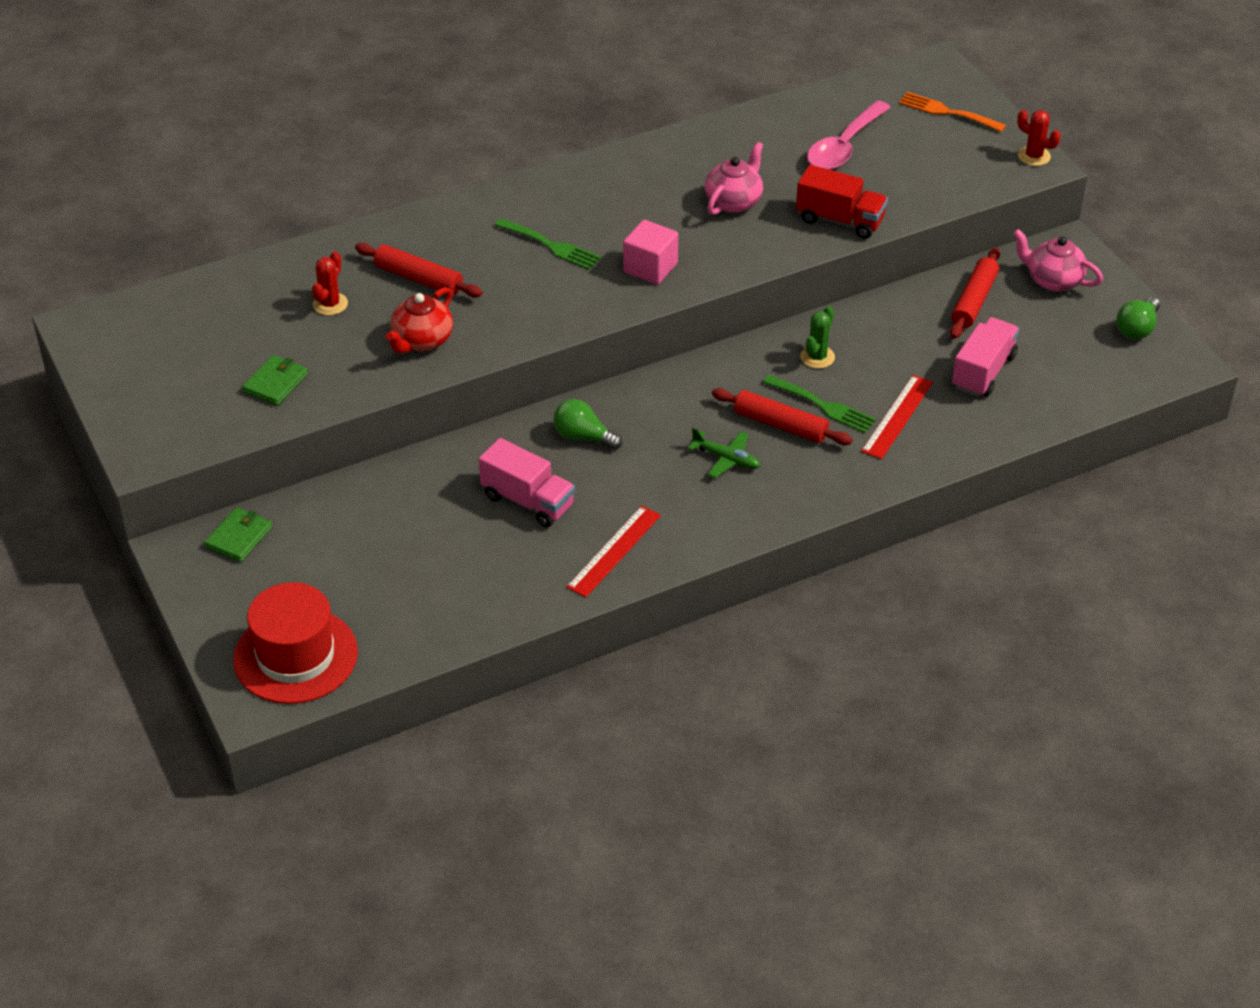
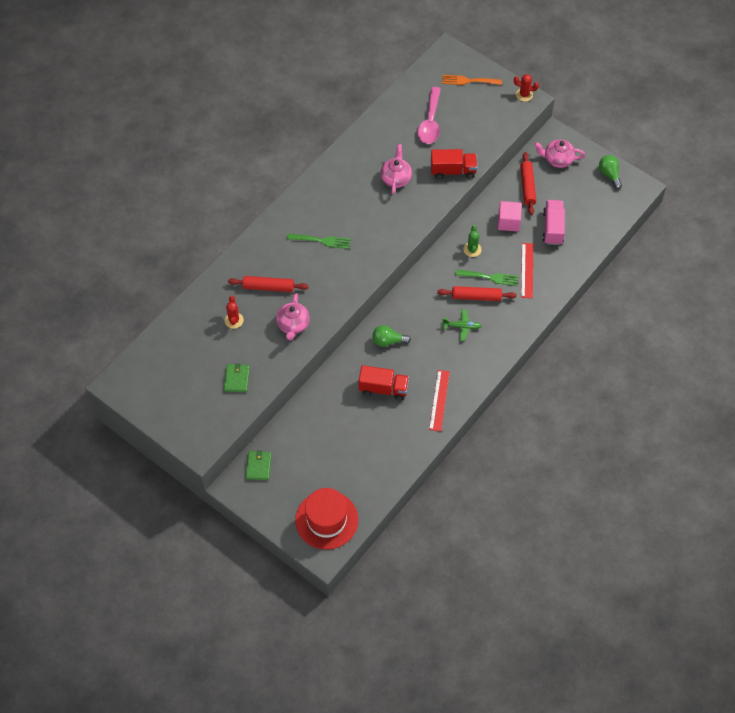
camera: 25 degrees left, 15 degrees up
(421, 341) = (293, 325): red teapot -> pink teapot
(528, 501) = (383, 389): pink truck -> red truck
(650, 268) = (378, 236): pink cube -> pink cube (508, 222)
(1137, 329) = (609, 174): green light bulb -> green light bulb turned 150 degrees clockwise

